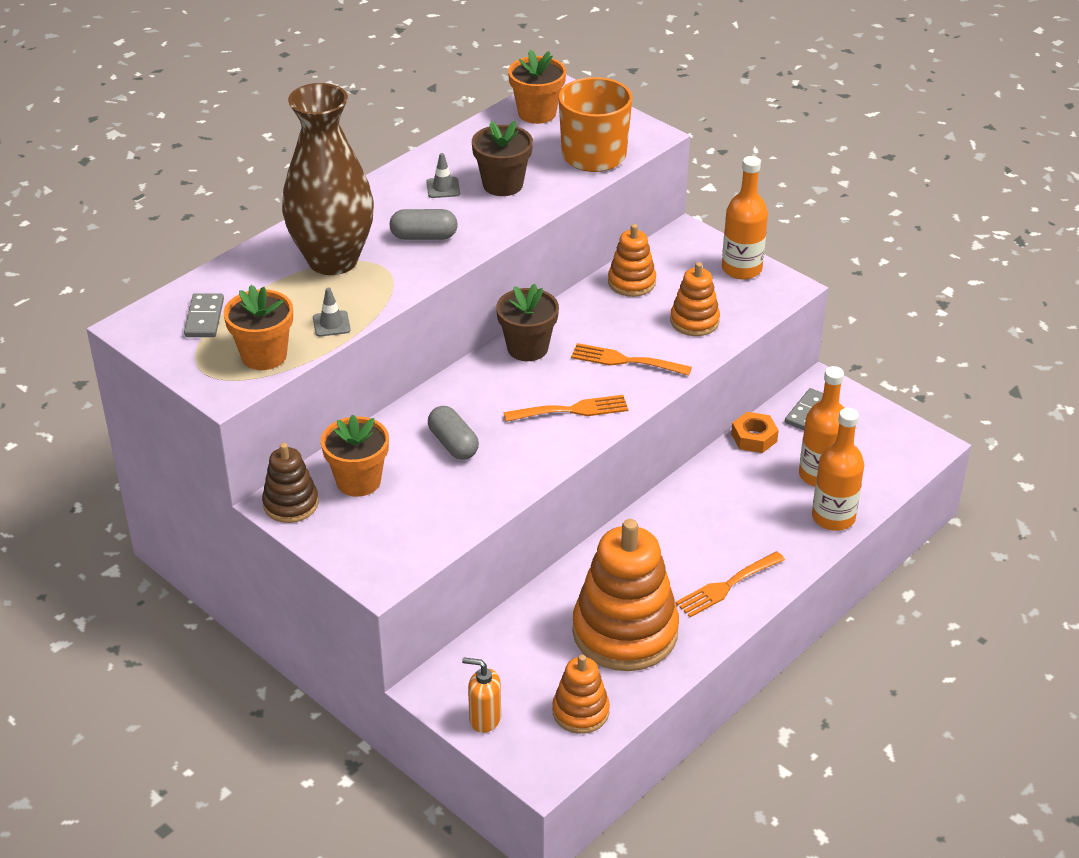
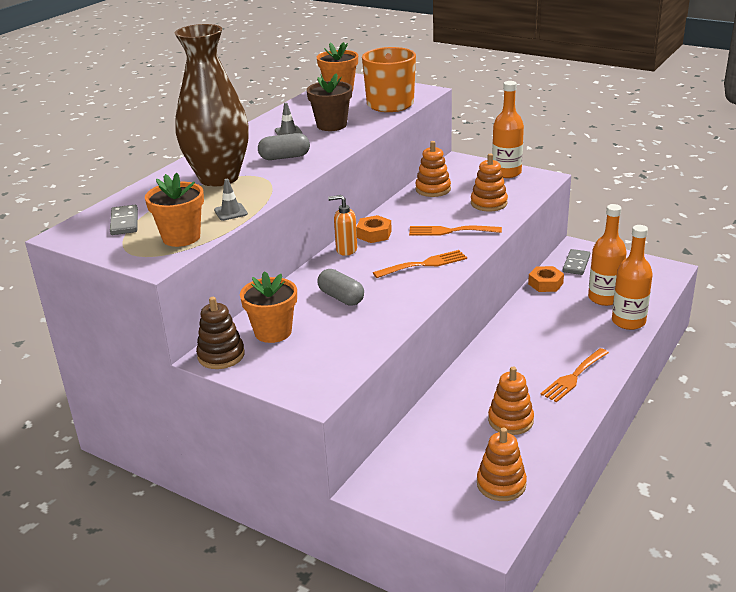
camera: 10 degrees left, 10 degrees down
(484, 719) = (423, 504): orange soap dispenser -> orange soap dispenser (346, 250)
(527, 348) = (374, 234): brown flower pot -> orange nut
(625, 632) = (510, 420): orange stacking toy -> orange stacking toy, size x0.52

